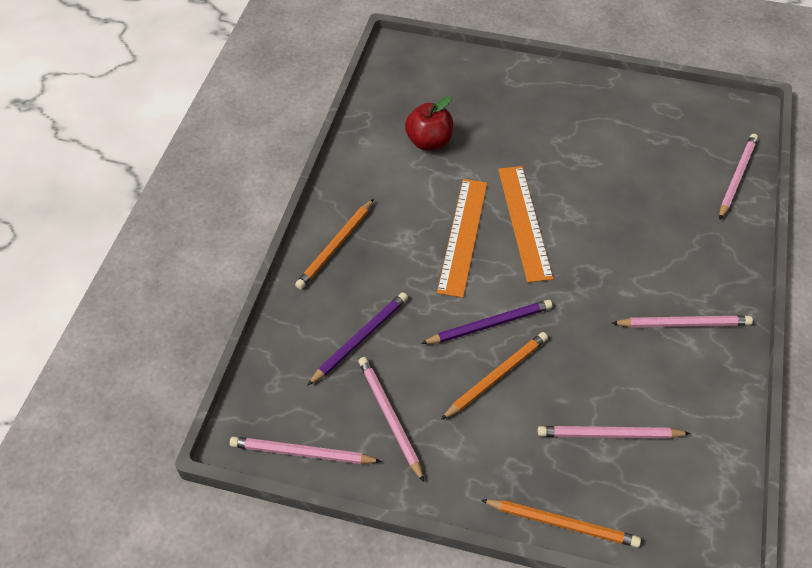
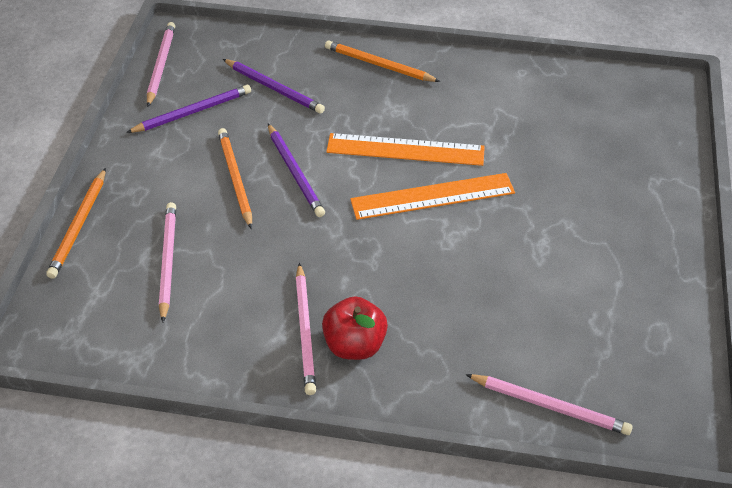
camera: 85 degrees right, 5 degrees down
(389, 417) = (192, 112): pink pencil -> purple pencil
(429, 142) = (533, 119): red apple -> red apple (354, 345)
(496, 376) = (235, 179): orange pencil -> orange pencil turned 150 degrees counterclockwise

